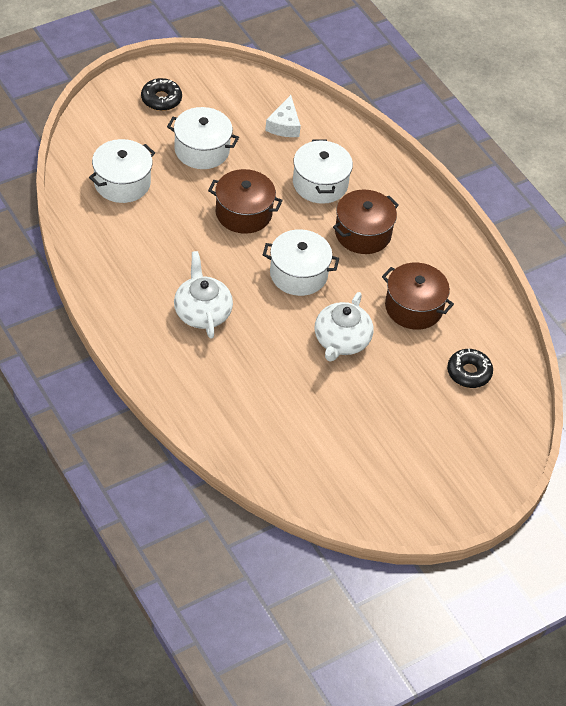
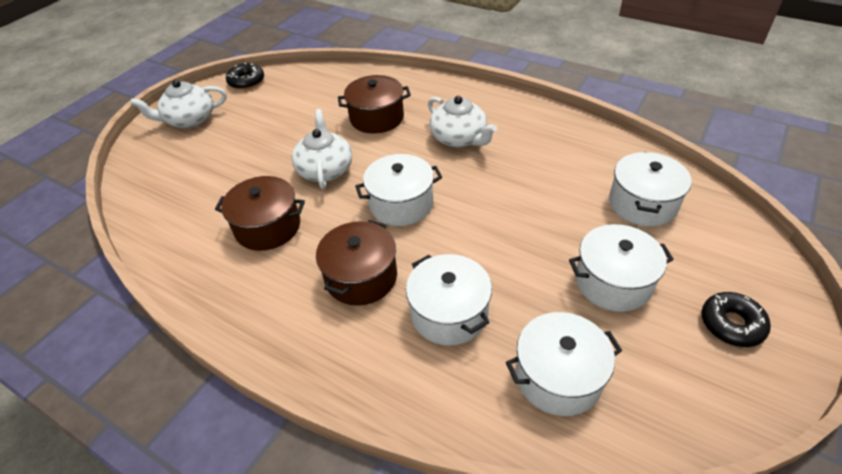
camera: 160 degrees right, 5 degrees down
(243, 213) = (501, 234): brown pot -> brown pot (376, 118)
(284, 125) = (558, 377): white cheese -> white pot
(449, 482) = (190, 119): none -> white teapot
(469, 372) = (192, 196): black donut -> black donut (246, 81)

